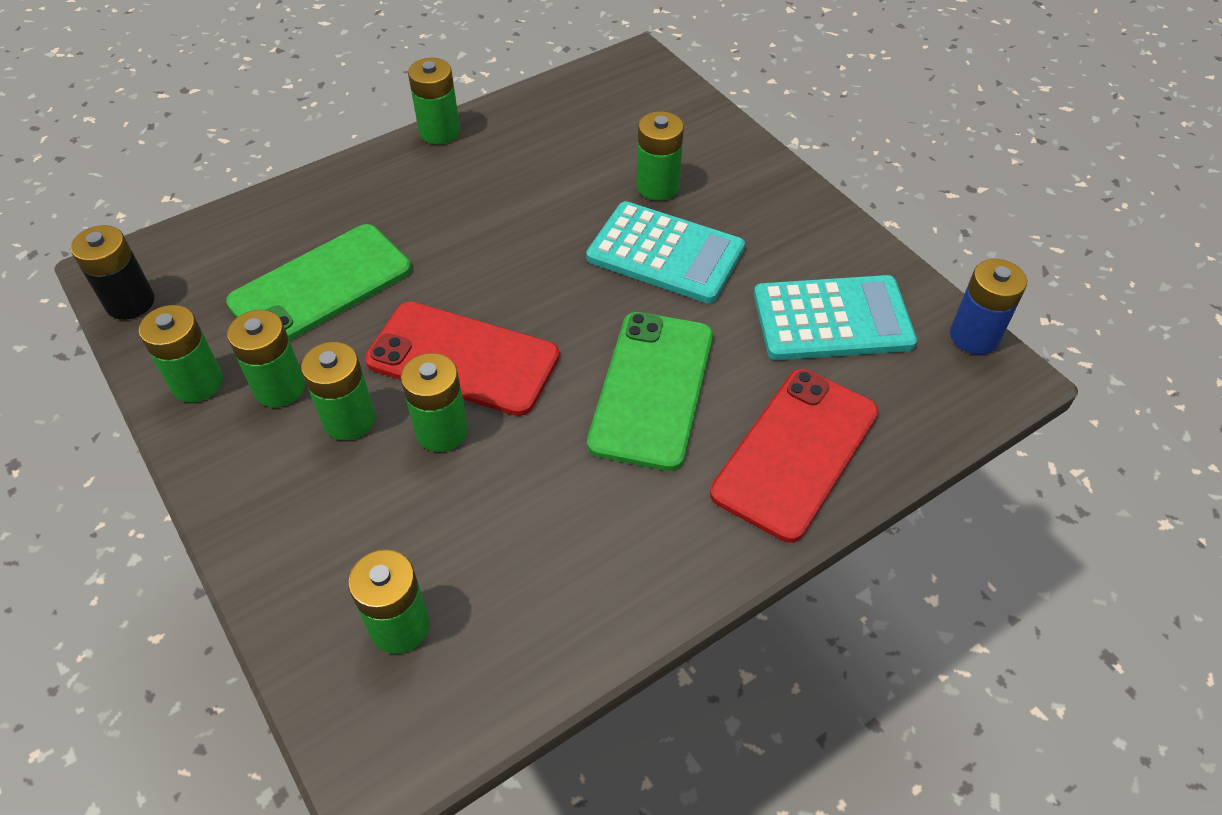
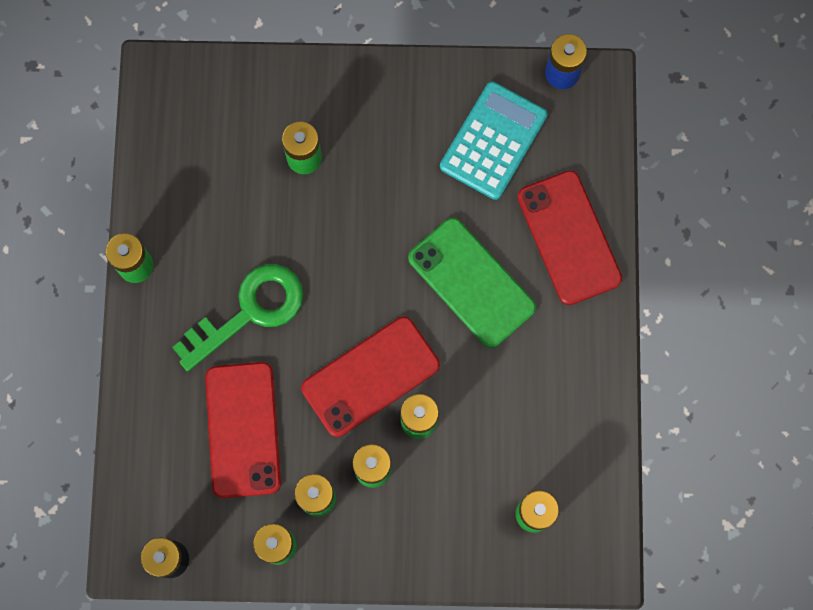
camera: 55 degrees left, 25 degrees up
(321, 286) = (243, 429): green phone -> red phone
(458, 227) = (249, 312): none -> green key
(665, 253) = (369, 197): turquoise calculator -> none

